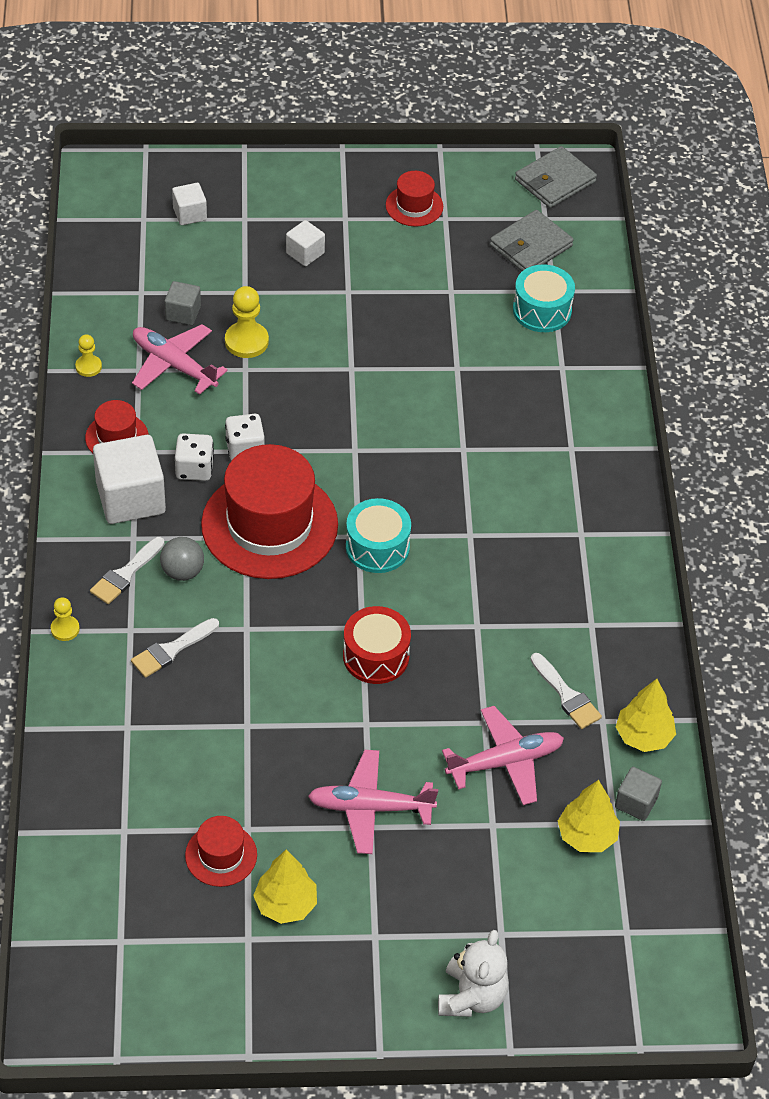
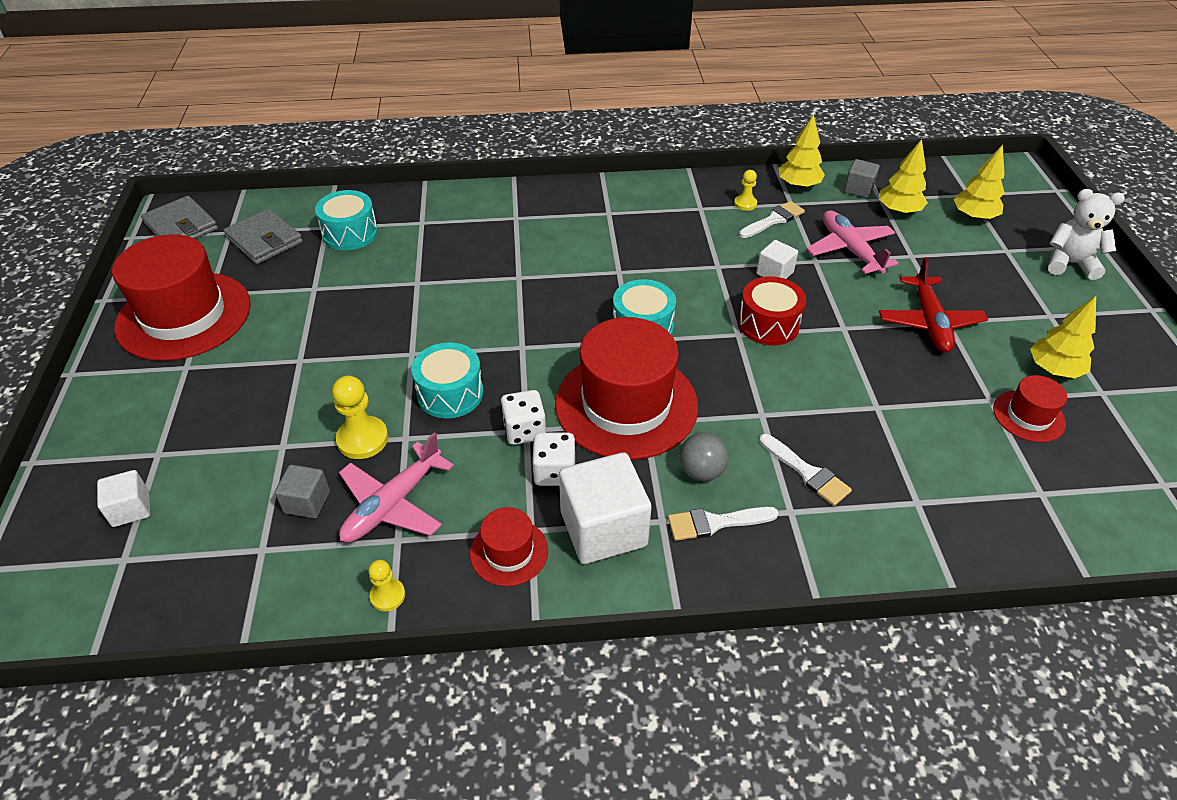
camera: 90 degrees left, 5 degrees down
(65, 629) = (808, 575): yellow pawn -> yellow pawn (745, 204)
(125, 574) = (715, 523): white brush -> white brush turned 135 degrees clockwise
(296, 397) = (450, 393): none -> turquoise drum
(305, 253) = (232, 397): white cube -> white cube (774, 273)
(370, 808) = (929, 322): pink plane -> red plane
(414, 206) = (184, 316): red hat -> red hat, size x2.11
(574, 919) = (973, 217): none -> yellow tree

